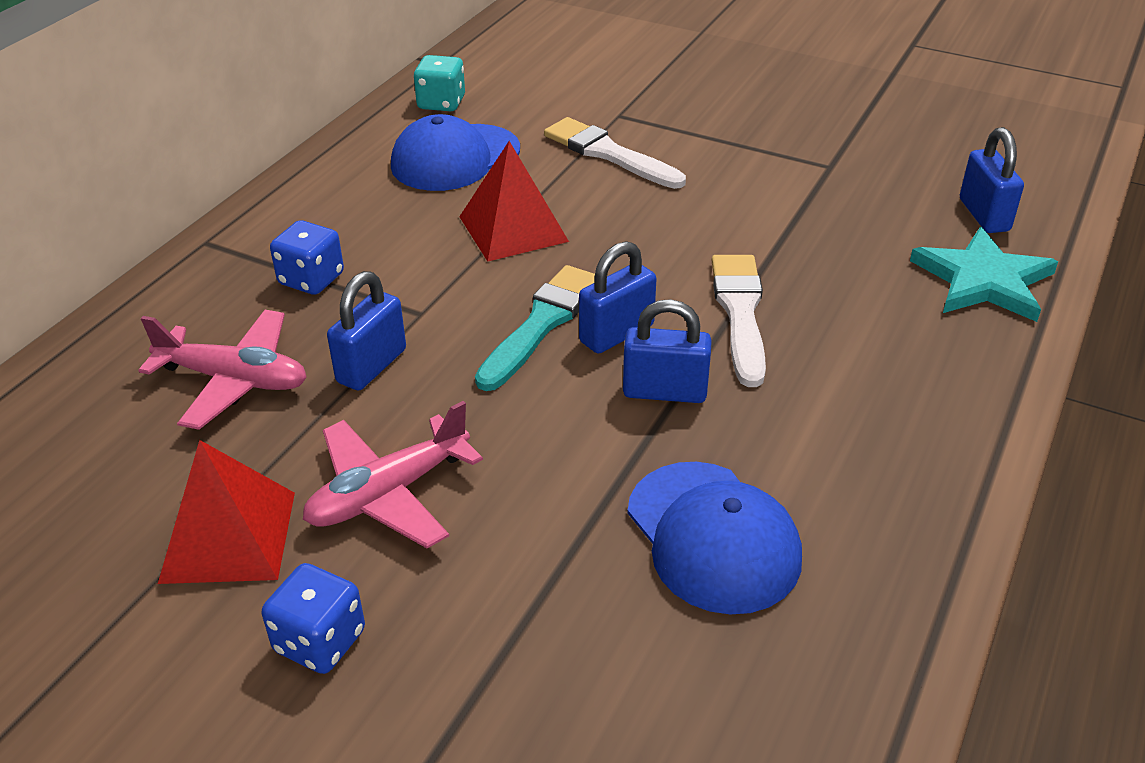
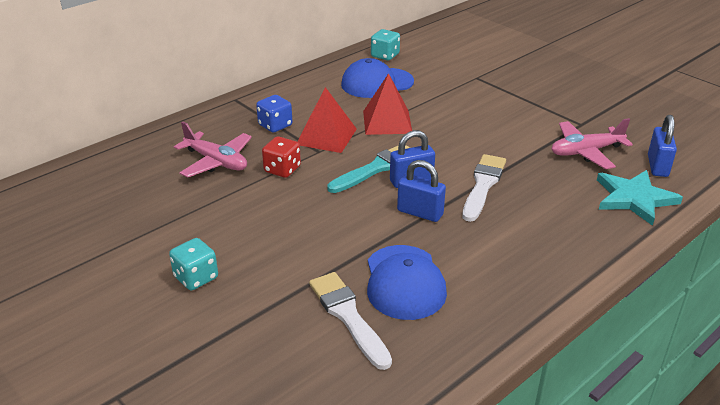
camera: 20 degrees right, 5 degrees down
(229, 536) = (179, 226): red pyramid -> red pyramid (326, 136)
(320, 641) = (196, 277): blue dice -> turquoise dice
(371, 366) = (282, 169): blue padlock -> red dice
(388, 494) = (259, 225): pink plane -> pink plane (585, 152)
(608, 154) = (459, 95): white brush -> white brush (348, 316)

